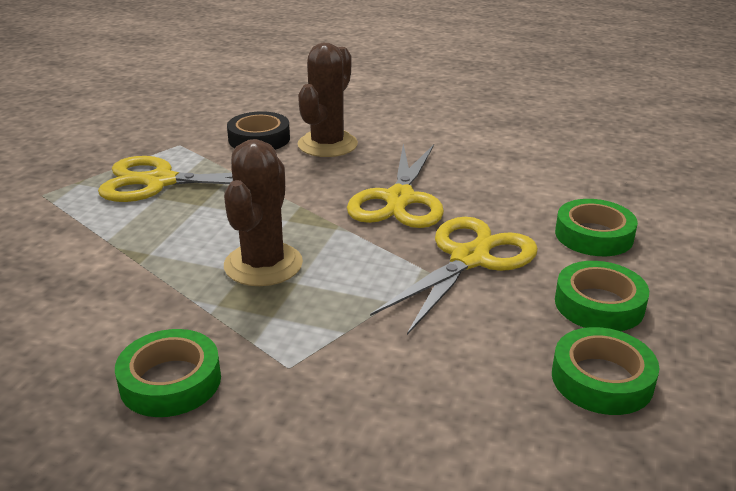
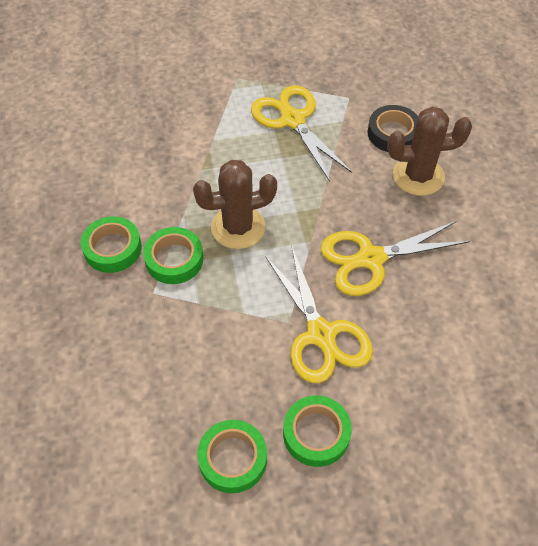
camera: 60 degrees right, 25 degrees up
(470, 259) = (321, 334): yellow scissors -> yellow scissors turned 60 degrees clockwise
(594, 235) = (411, 403): green tape -> green tape (174, 259)

